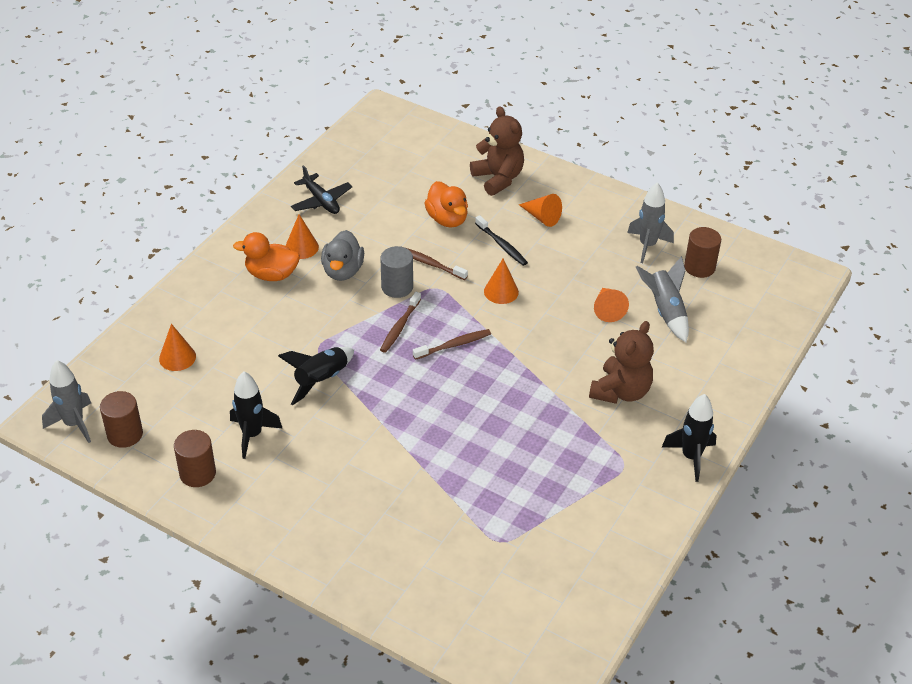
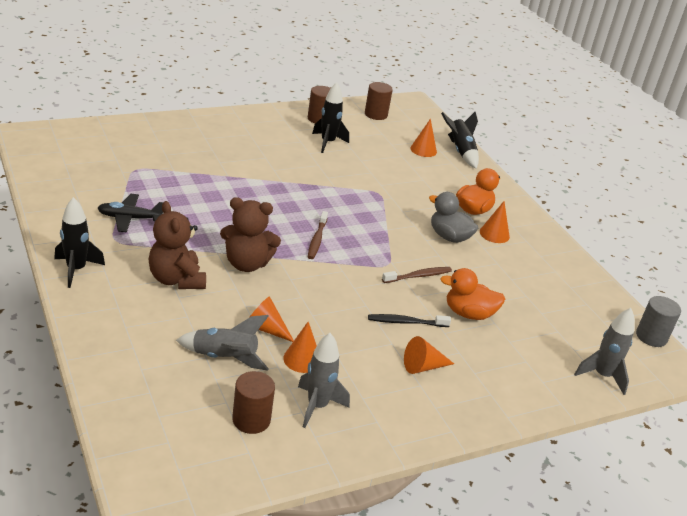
camera: 120 degrees right, 10 degrees down
(74, 424) = (401, 107): grey rocket -> grey rocket (602, 376)
(321, 201) = (547, 268): black plane -> black plane (129, 218)
(321, 380) = (345, 180): black rocket -> black rocket (460, 151)
(397, 287) = (406, 249): grey cylinder -> grey cylinder (651, 337)
(400, 327) = (362, 229): brown toothbrush -> none
(498, 179) = (504, 374): brown teddy bear -> brown teddy bear (247, 264)
(501, 291) = (349, 290): orange cone -> orange cone (302, 359)

